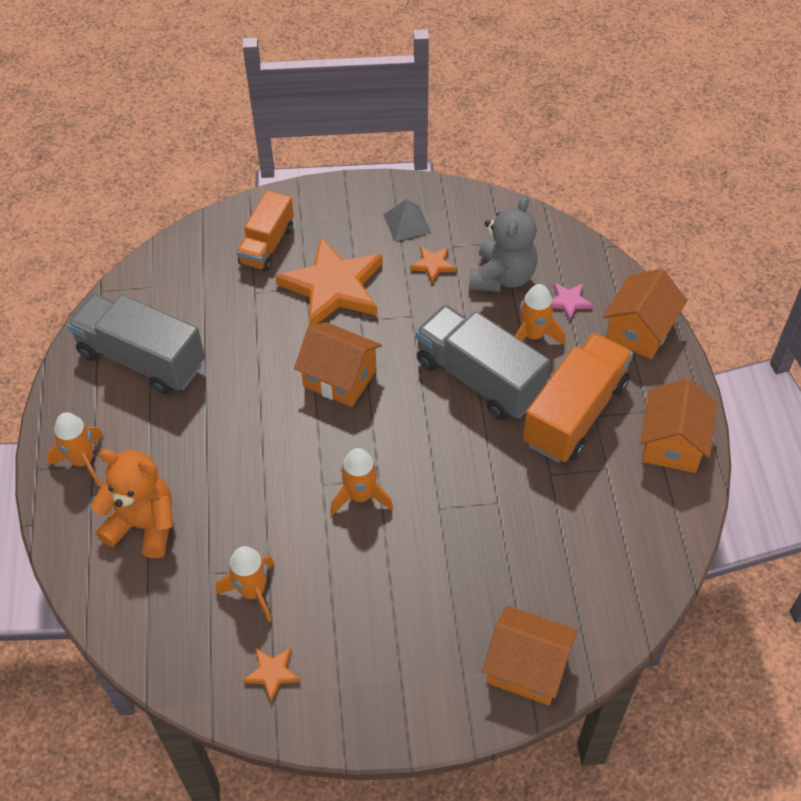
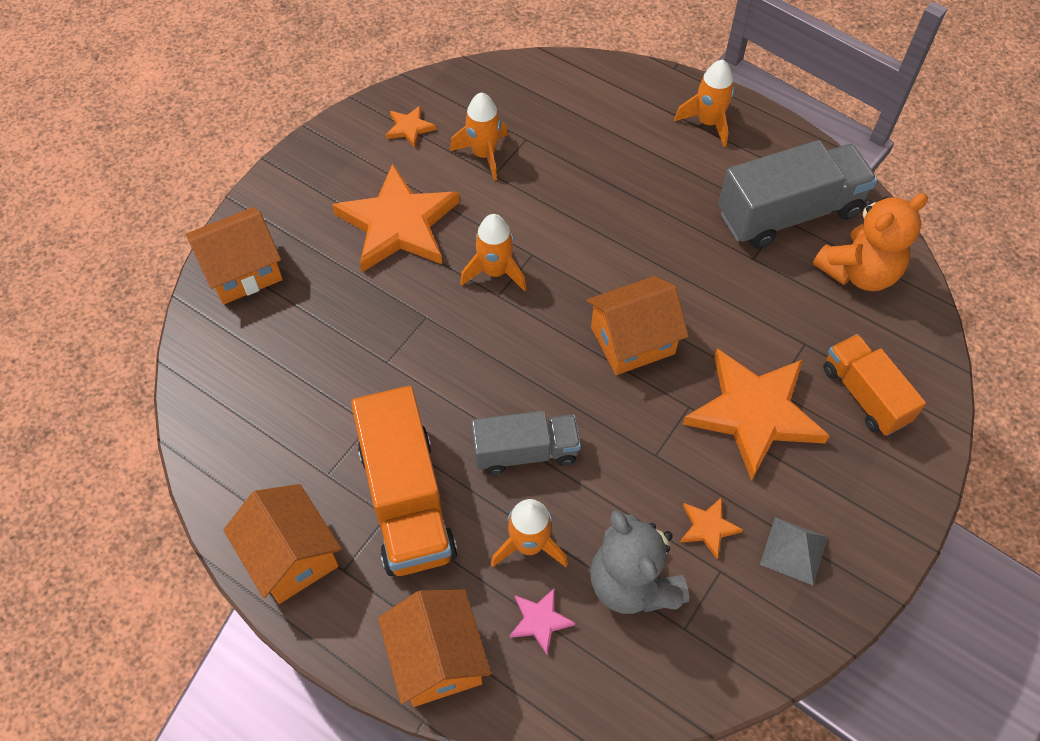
camera: 130 degrees right, 5 degrees up
(144, 525) = (609, 126): orange teddy bear -> orange teddy bear (859, 272)
(379, 595) = (398, 224): none -> orange star
(479, 378) = (525, 452): grey truck -> grey truck, size x0.63

